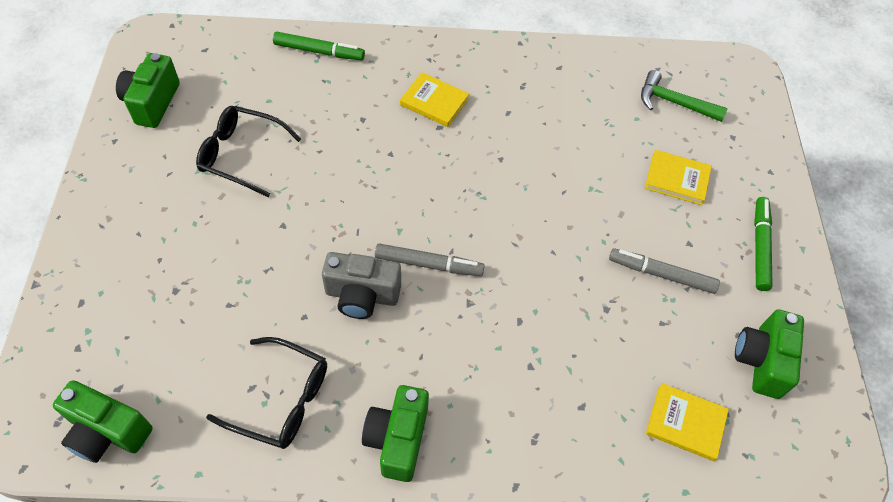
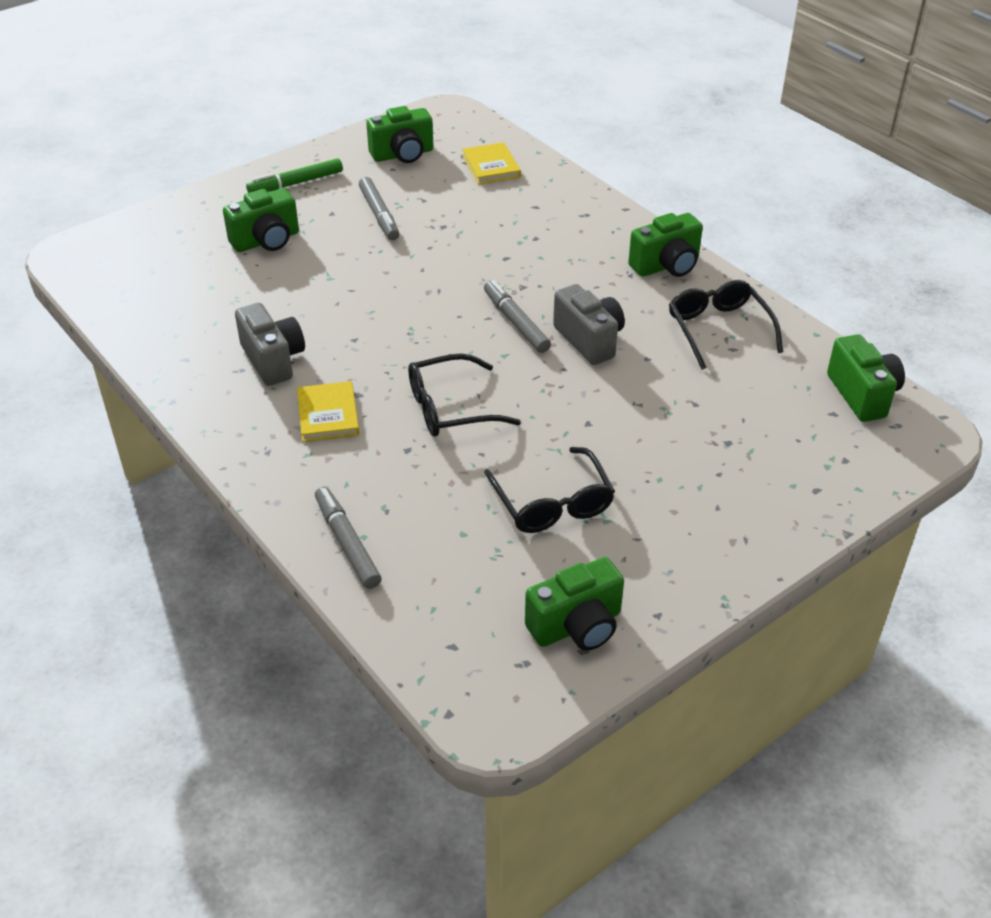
camera: 125 degrees left, 15 degrees down
(319, 51) = (347, 543): green marker -> grey marker
(376, 163) = (450, 408): none -> black glasses
(517, 106) = (273, 360): none -> grey camera
(674, 102) = (165, 274): green hammer -> none
(677, 179) = (266, 241): yellow book -> green camera

